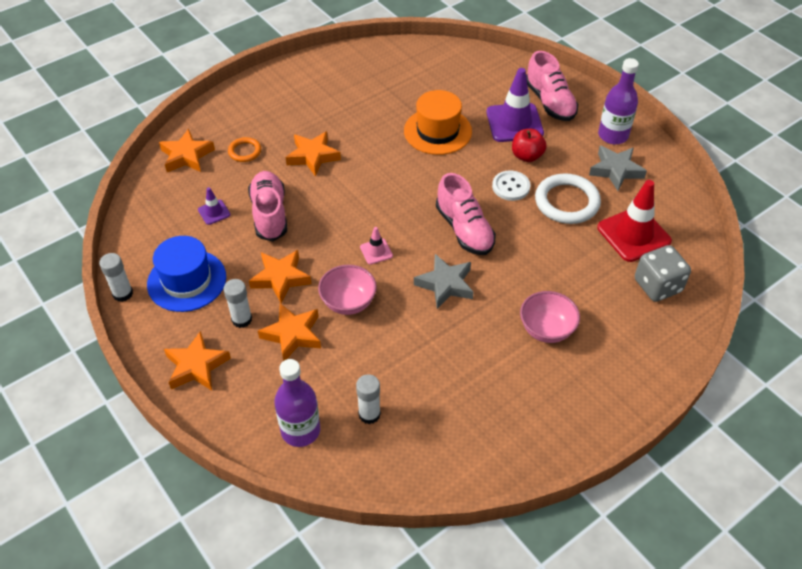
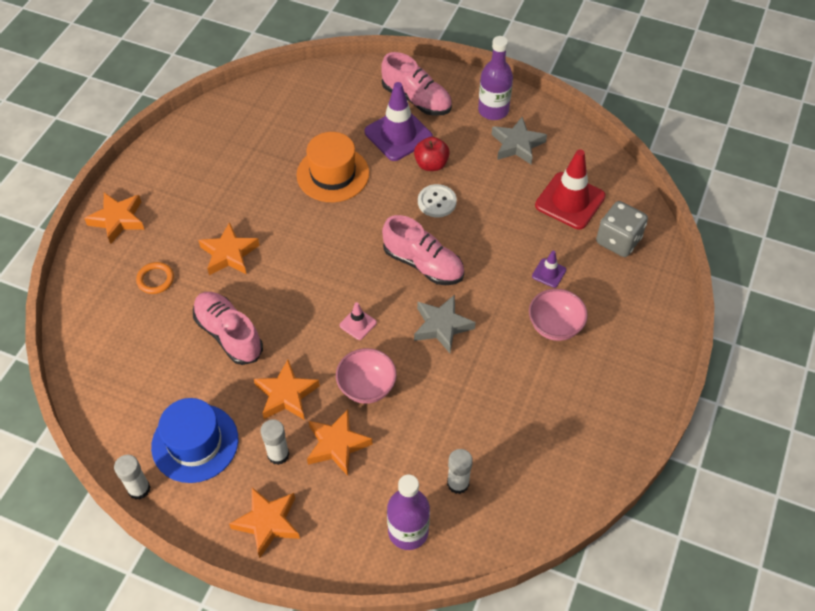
camera: 30 degrees left, 5 degrees up
(187, 156) = (97, 311): orange star -> orange star (118, 220)
(214, 212) = (170, 359): purple traffic cone -> purple traffic cone (549, 273)
(567, 202) = (495, 195): white ring -> none

